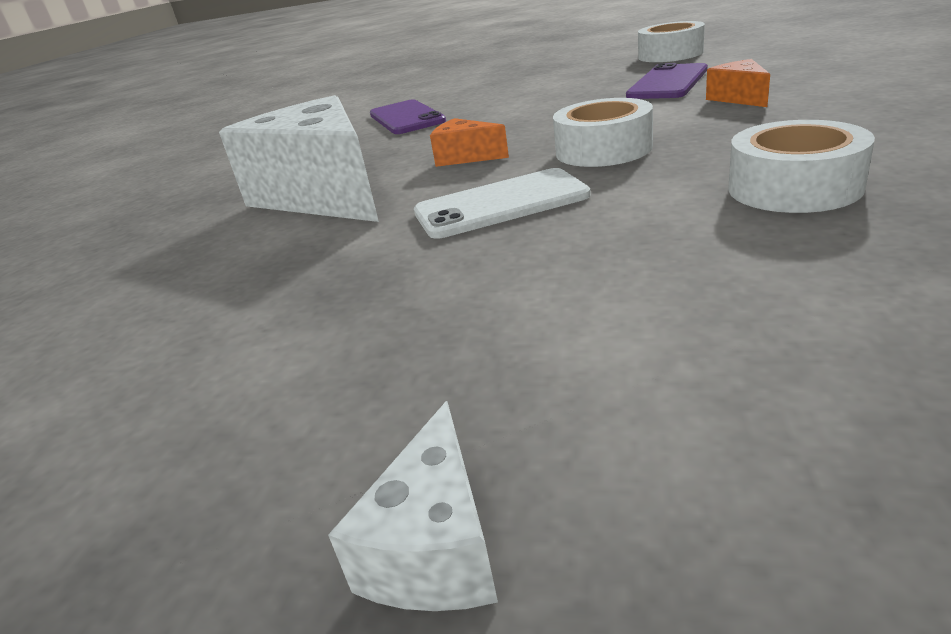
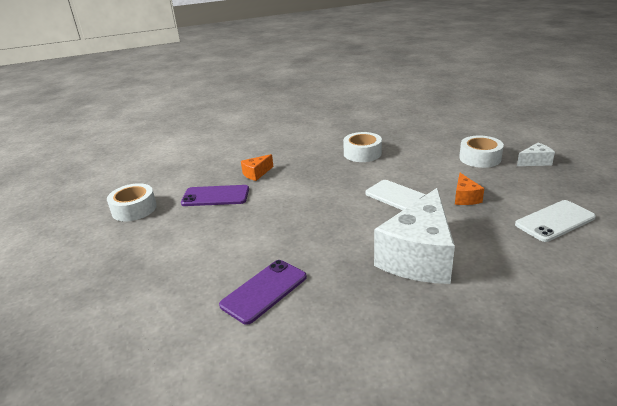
camera: 120 degrees left, 0 degrees up
(161, 364) = (554, 221): none -> white phone
(465, 157) = (348, 227): orange cheese -> orange cheese (465, 198)
(603, 150) = (332, 191): white tape -> white tape (480, 158)

